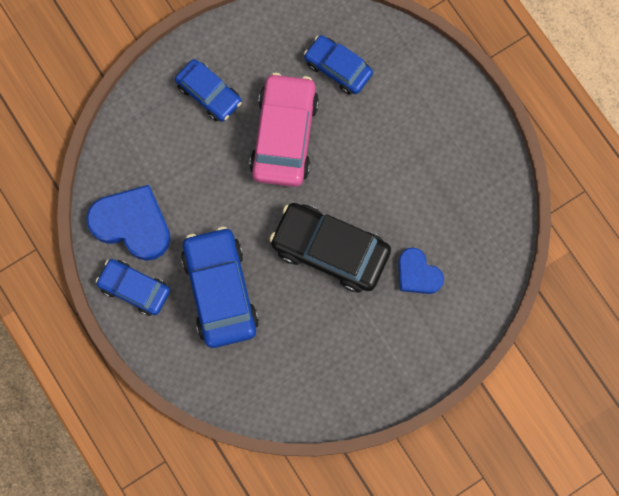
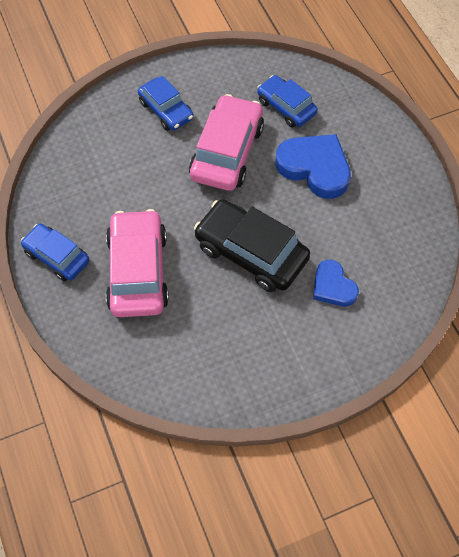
camera: 10 degrees right, 15 degrees down
(132, 224) = (70, 202): blue heart -> blue heart (315, 168)
(220, 290) = (138, 271): blue car -> pink car

